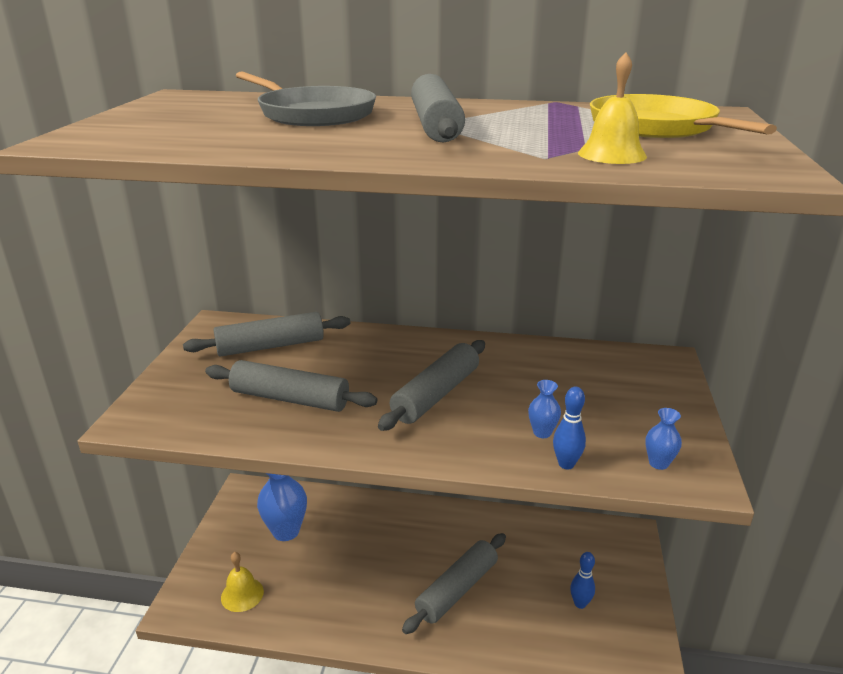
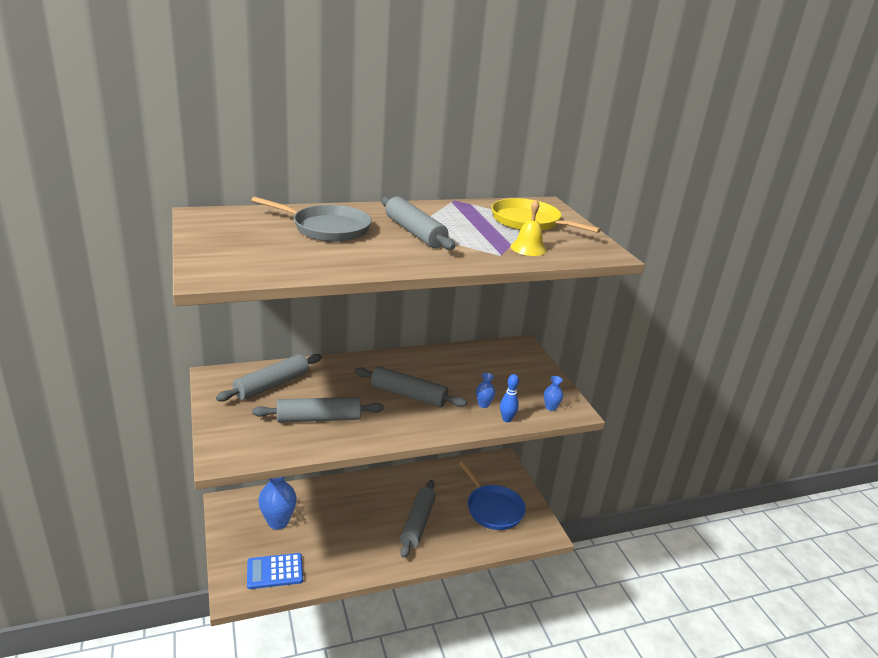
camera: 30 degrees left, 0 degrees up
(242, 594) = (275, 571): yellow bell -> blue calculator
(436, 394) = (408, 395): grey rolling pin -> grey rolling pin turned 75 degrees counterclockwise
(580, 603) = (493, 509): blue bowling pin -> blue pan

